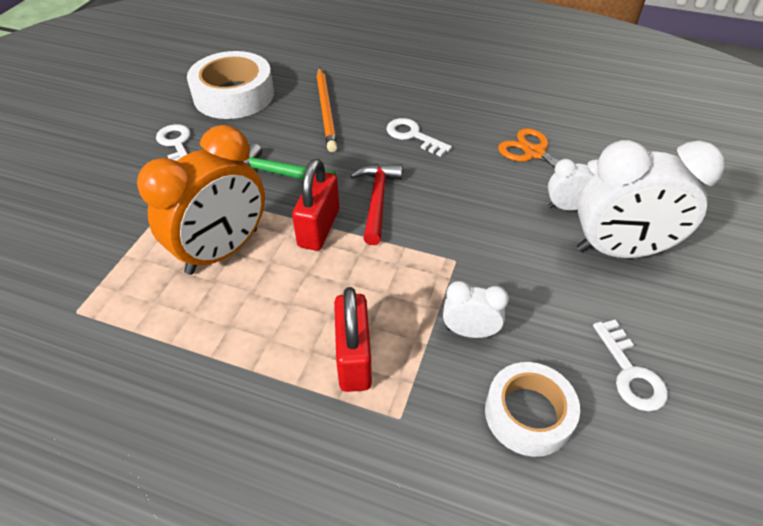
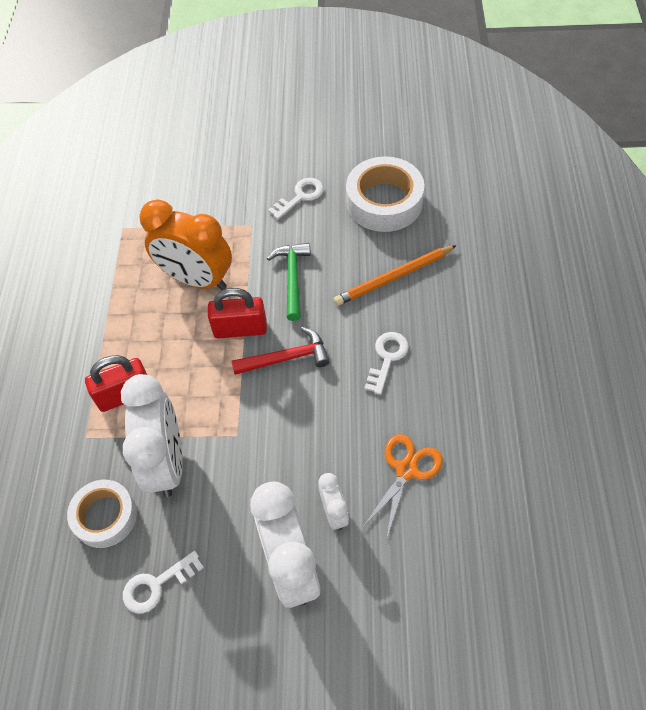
camera: 75 degrees right, 10 degrees up
(469, 332) = (166, 462): white clock -> white clock, size x2.06

